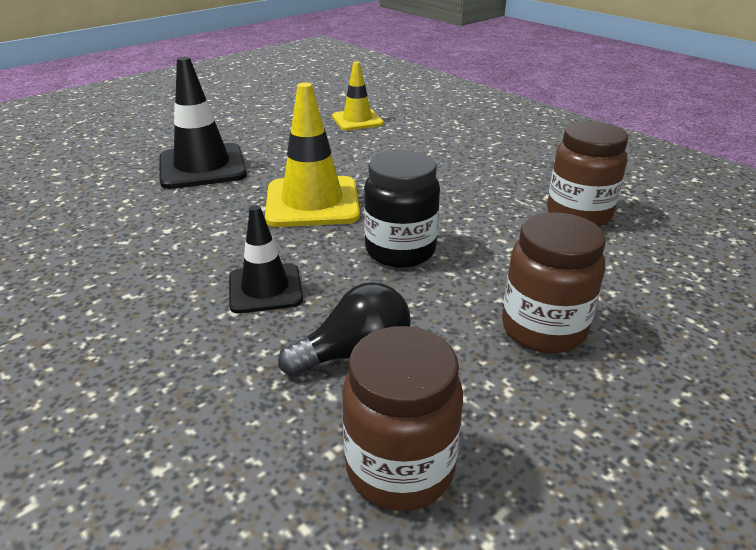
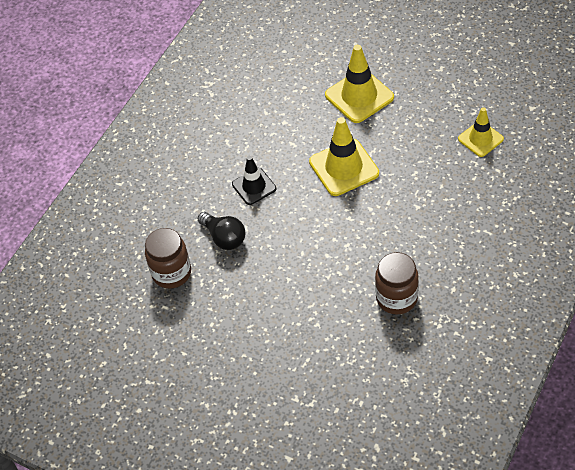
camera: 75 degrees right, 20 degrees up
(202, 167) = (359, 96): black traffic cone -> yellow traffic cone
(400, 251) = (312, 226): black jar -> none
(543, 329) = (272, 300): brown jar -> none

